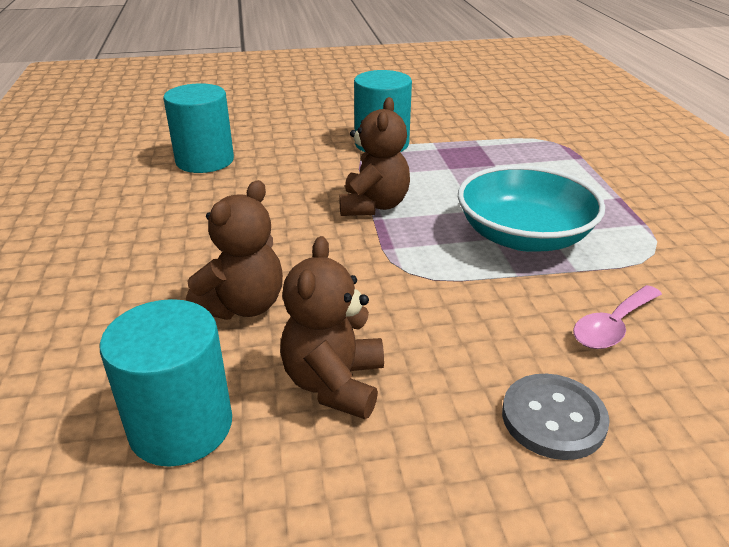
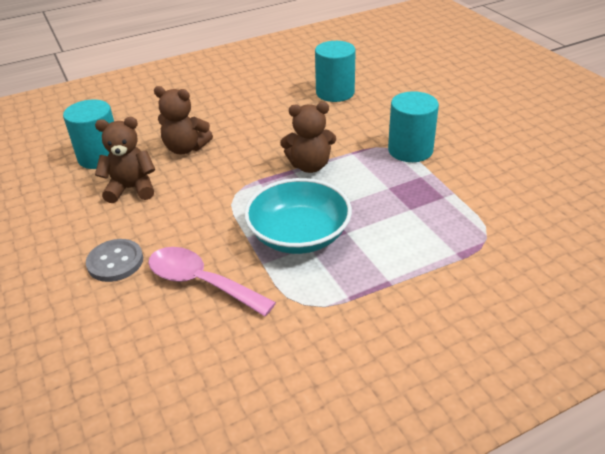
camera: 75 degrees right, 5 degrees up
(612, 326) = (200, 282): pink spoon -> pink spoon, size x1.53

